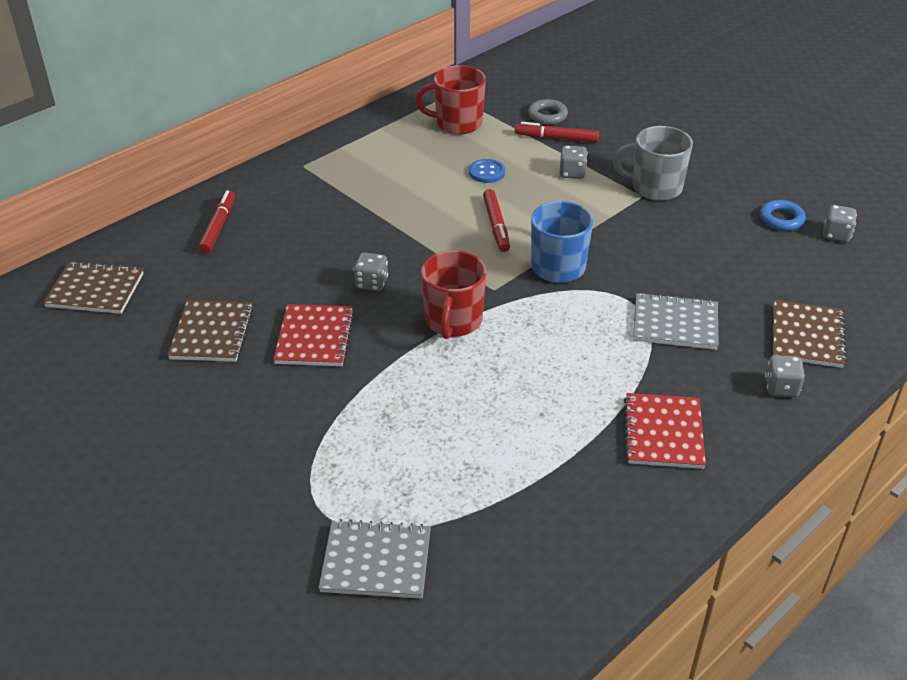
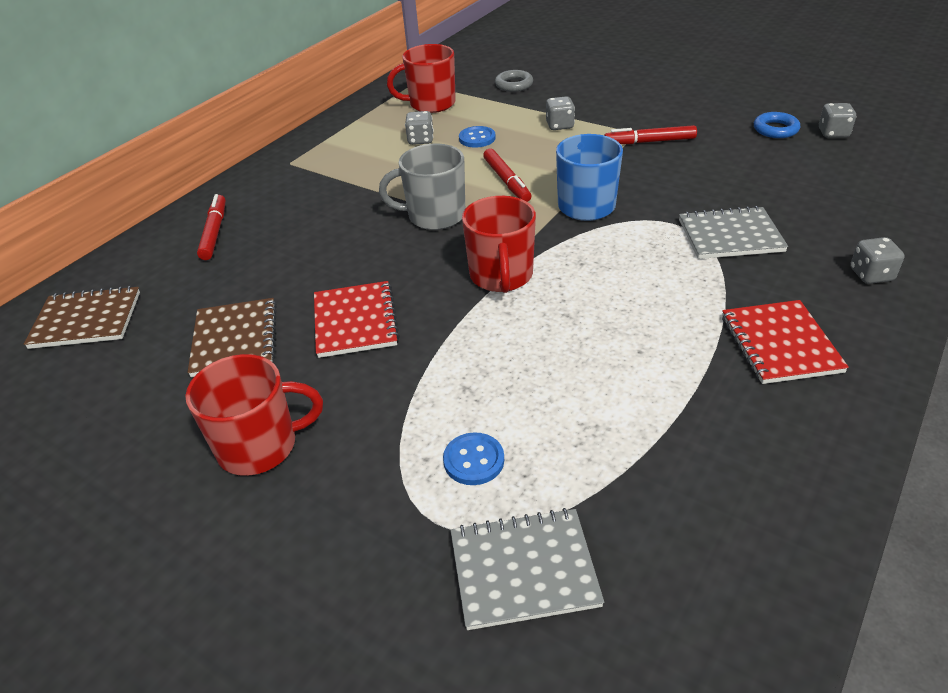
camera: 10 degrees left, 0 degrees up
(209, 427) = (260, 446): none -> red mug
(370, 474) = (473, 460): none -> blue button
(371, 283) = (399, 256): grey dice -> grey dice (420, 140)
(556, 138) = (531, 101): red marker -> red marker (649, 142)
(655, 187) = (644, 124): grey mug -> grey mug (435, 216)
(807, 336) = (864, 223): brown notebook -> none

